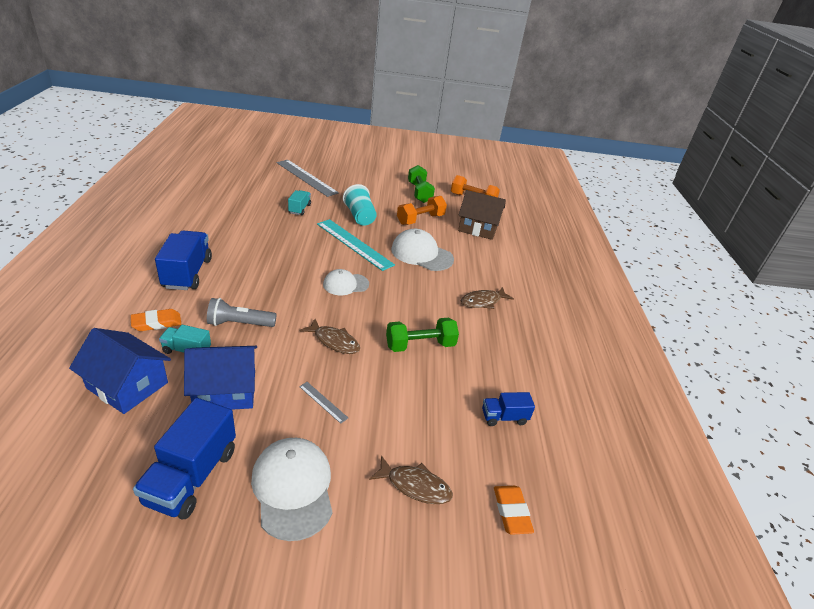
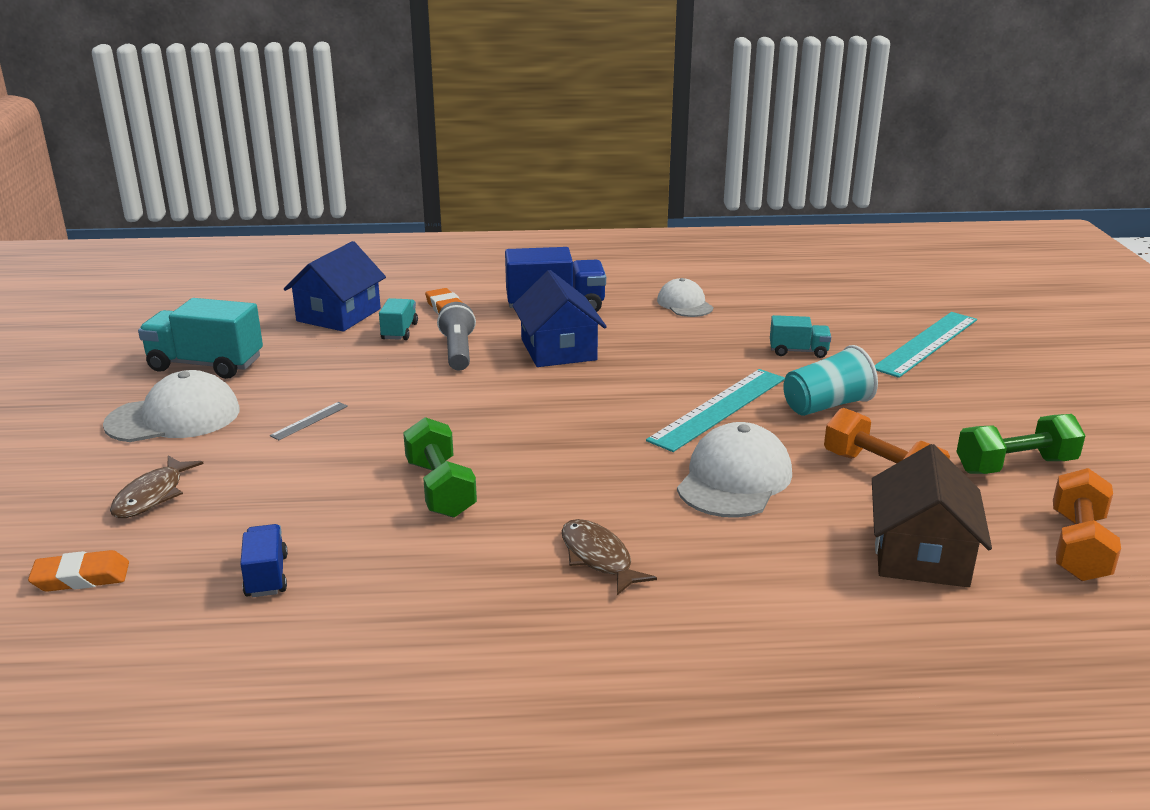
camera: 90 degrees right, 10 degrees down
(192, 476) = (205, 365): blue truck -> turquoise truck
(225, 390) = (331, 361): blue house -> blue house (558, 349)
(306, 177) = (927, 344): grey ruler -> turquoise ruler
(334, 341) = (435, 416): brown fish -> none
(345, 284) = (585, 412): white cap -> white cap (684, 304)

